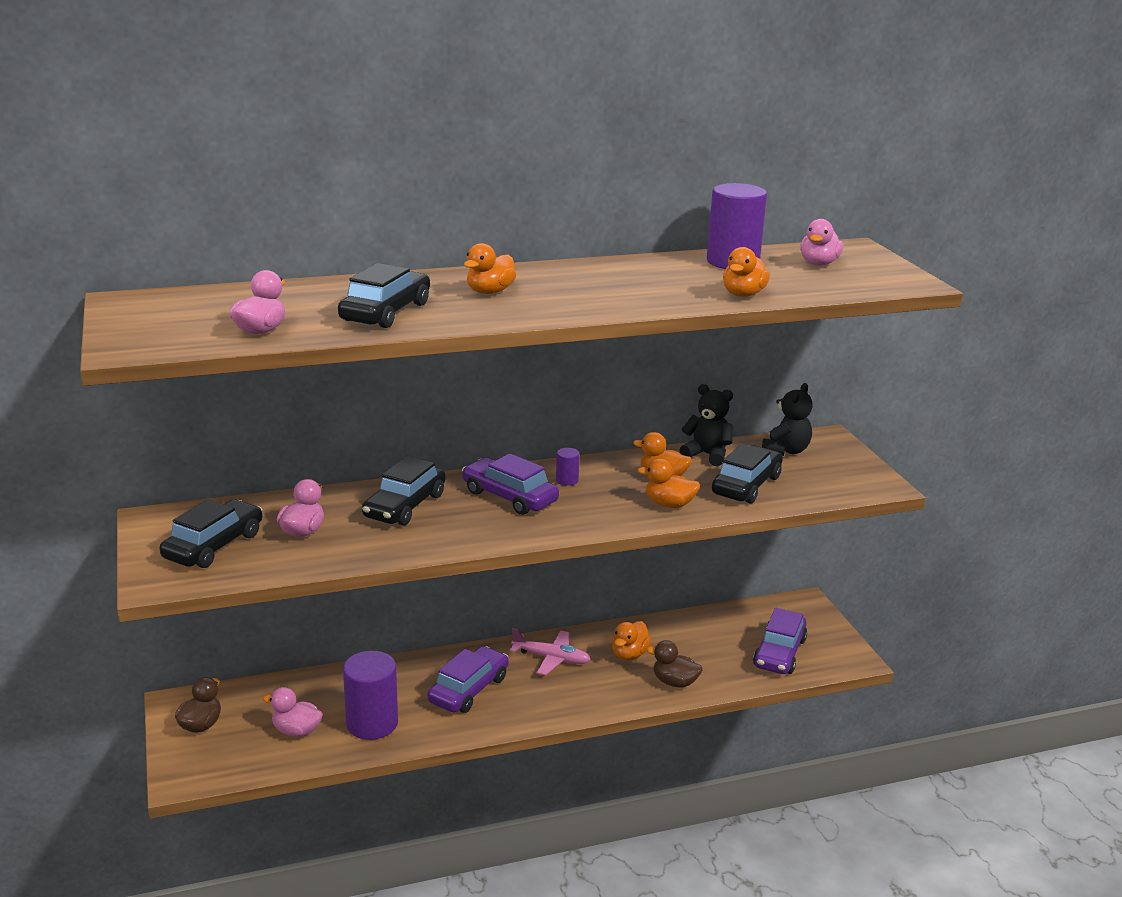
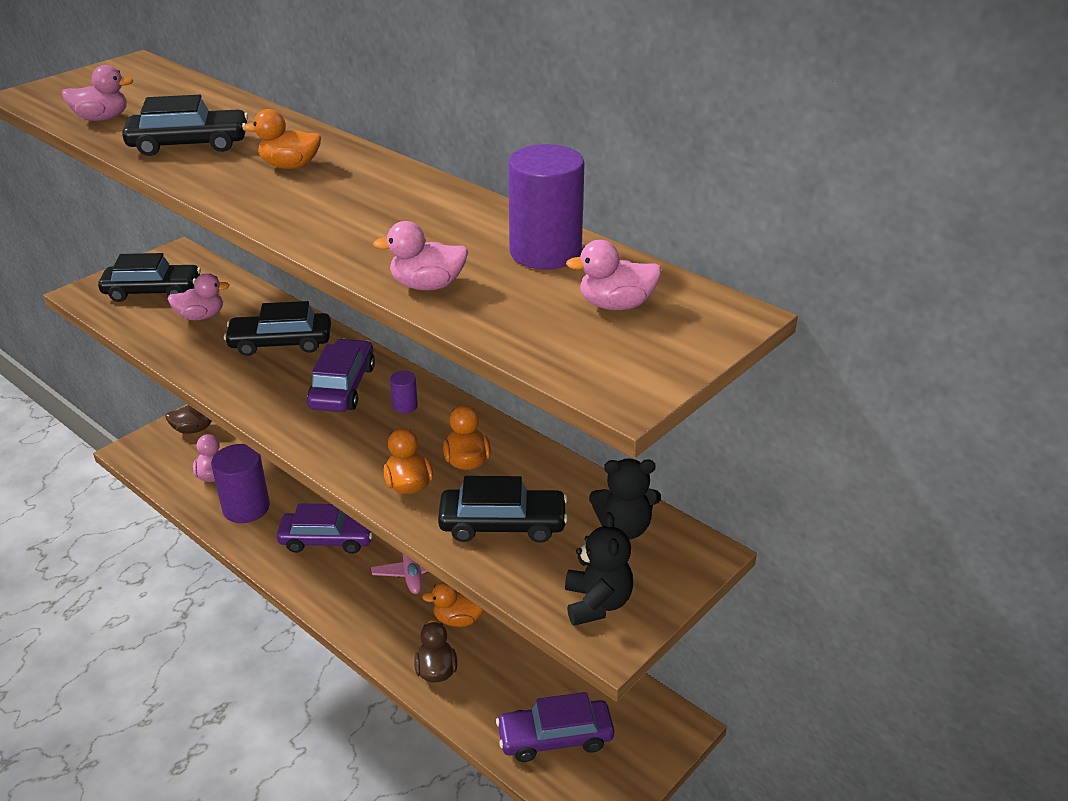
camera: 60 degrees right, 10 degrees up
(707, 455) = (551, 473): black teddy bear -> black teddy bear (597, 603)
(743, 294) = (427, 285): orange duck -> pink duck

